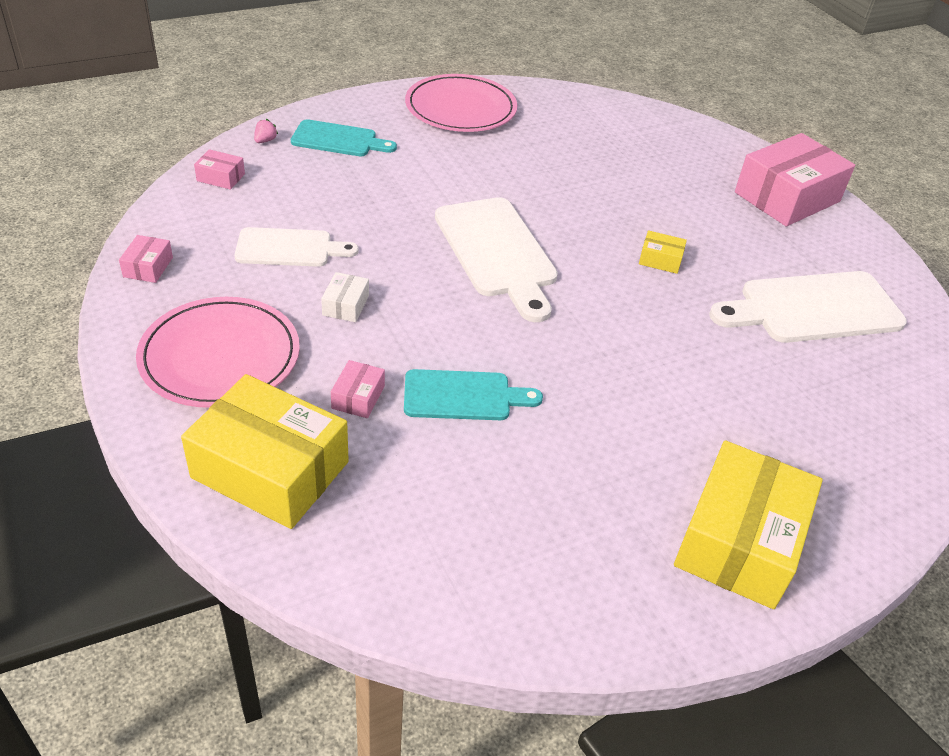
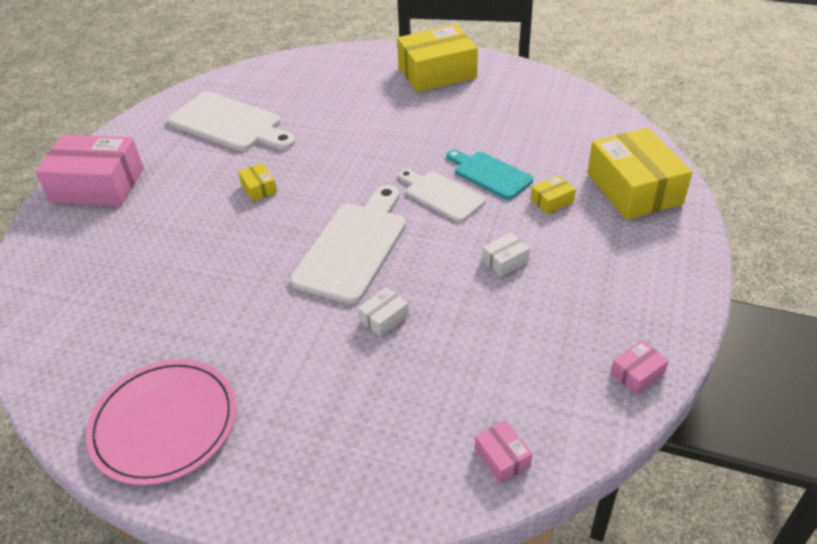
camera: 130 degrees left, 0 degrees up
(220, 356) = (622, 266): pink plate -> none
(265, 140) = (412, 494): pink strawberry -> none
(289, 248) = (505, 331): white cutting board -> white cutting board (442, 195)
(338, 140) = (337, 447): turquoise cutting board -> none
(358, 397) = (552, 201): pink box -> yellow box
(399, 214) = (384, 318): none -> white box

